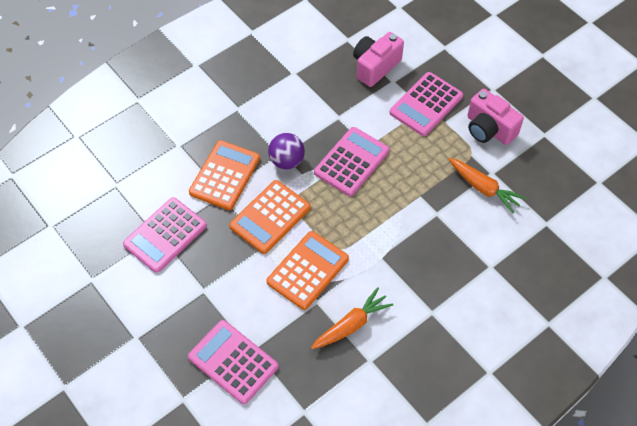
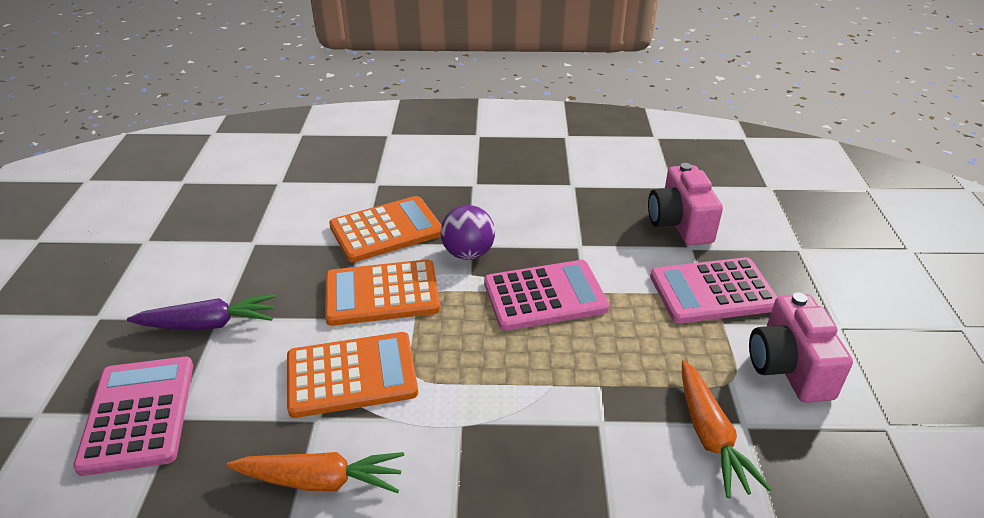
camera: 40 degrees right, 20 degrees down
(165, 235) = (259, 246): pink calculator -> none
(202, 298) = (208, 324): none -> purple carrot
(375, 66) = (679, 224): pink camera -> pink camera turned 90 degrees counterclockwise

